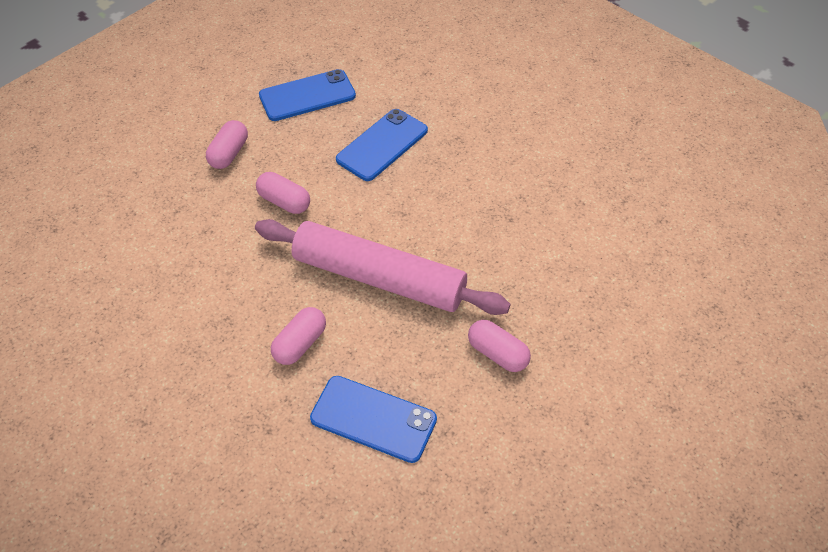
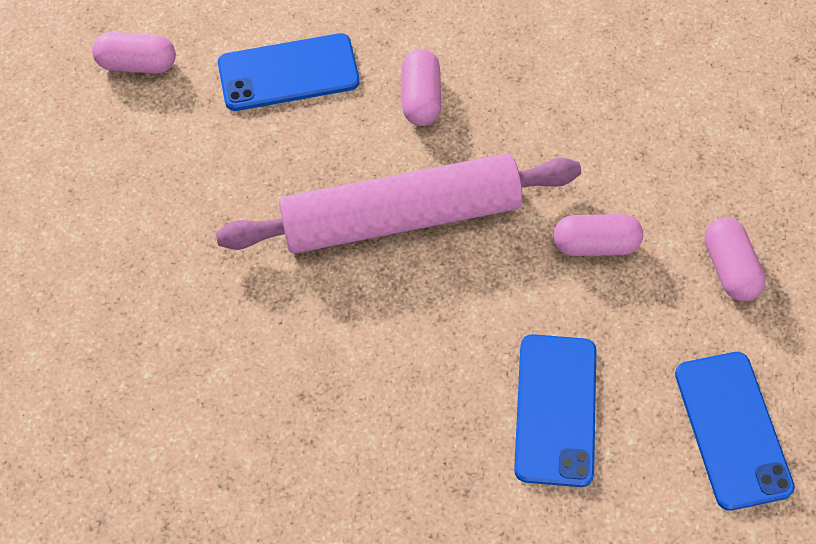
camera: 145 degrees right, 10 degrees up
(307, 96) = (732, 430): blue phone -> blue phone turned 45 degrees counterclockwise
(497, 354) = (207, 208): pink capsule -> pink capsule (137, 64)

